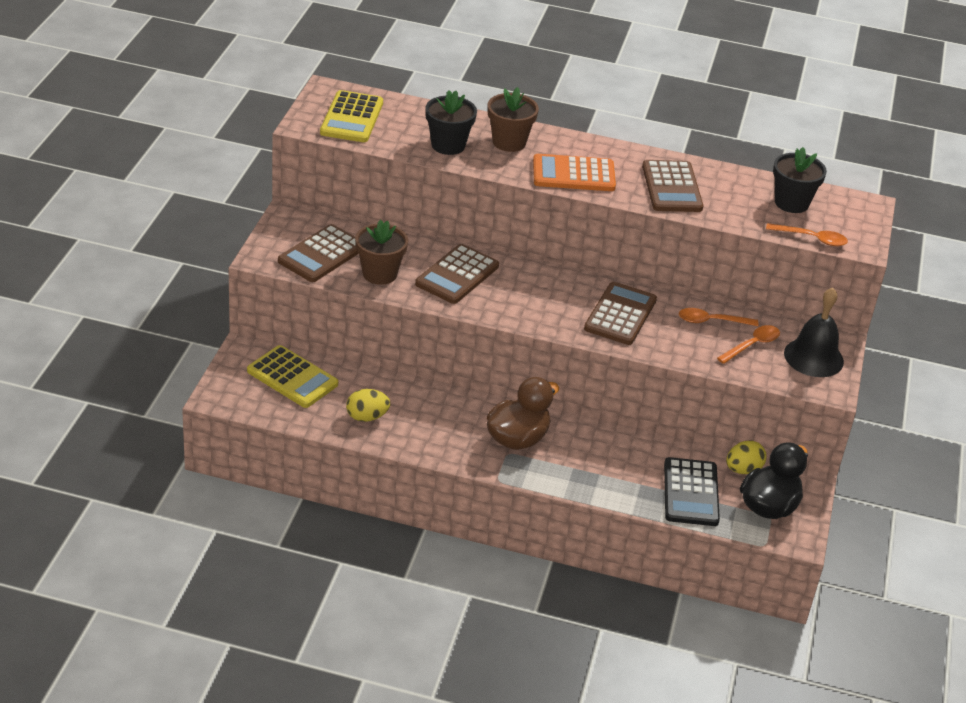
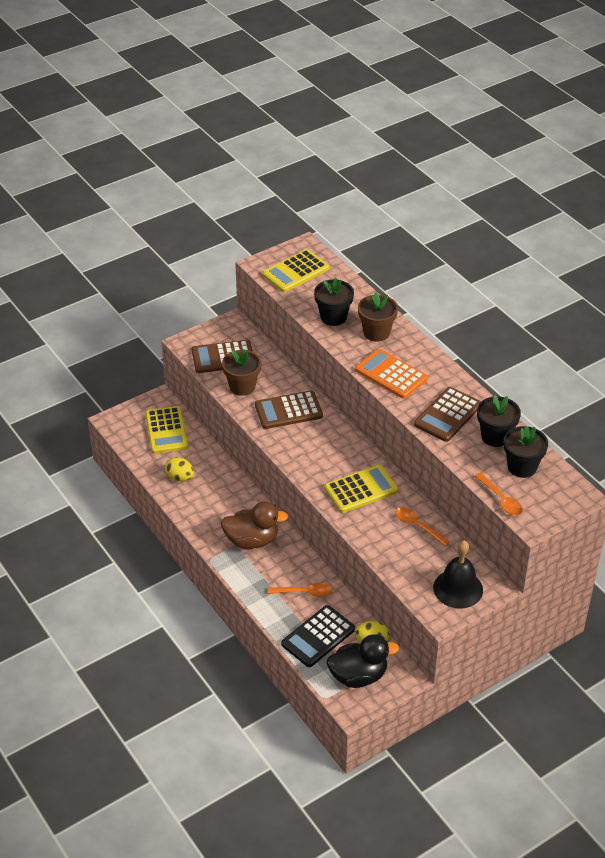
camera: 45 degrees right, 5 degrees up
(620, 314) = (361, 489): brown calculator -> yellow calculator
(736, 187) = (495, 436): none -> black flower pot
(752, 345) = (425, 557): orange spoon -> orange spoon (304, 592)

